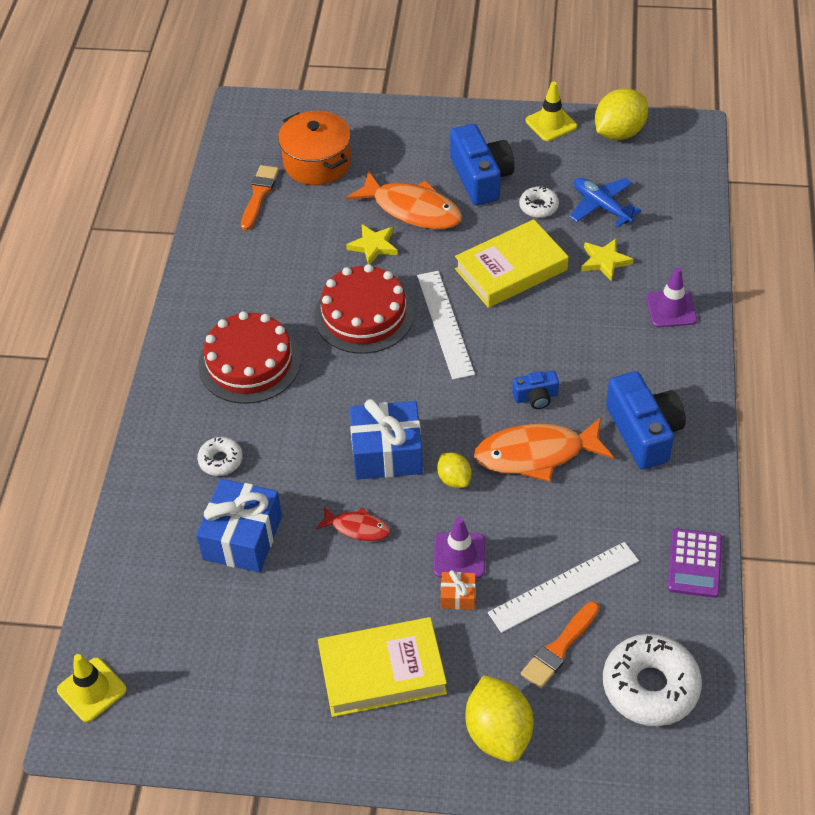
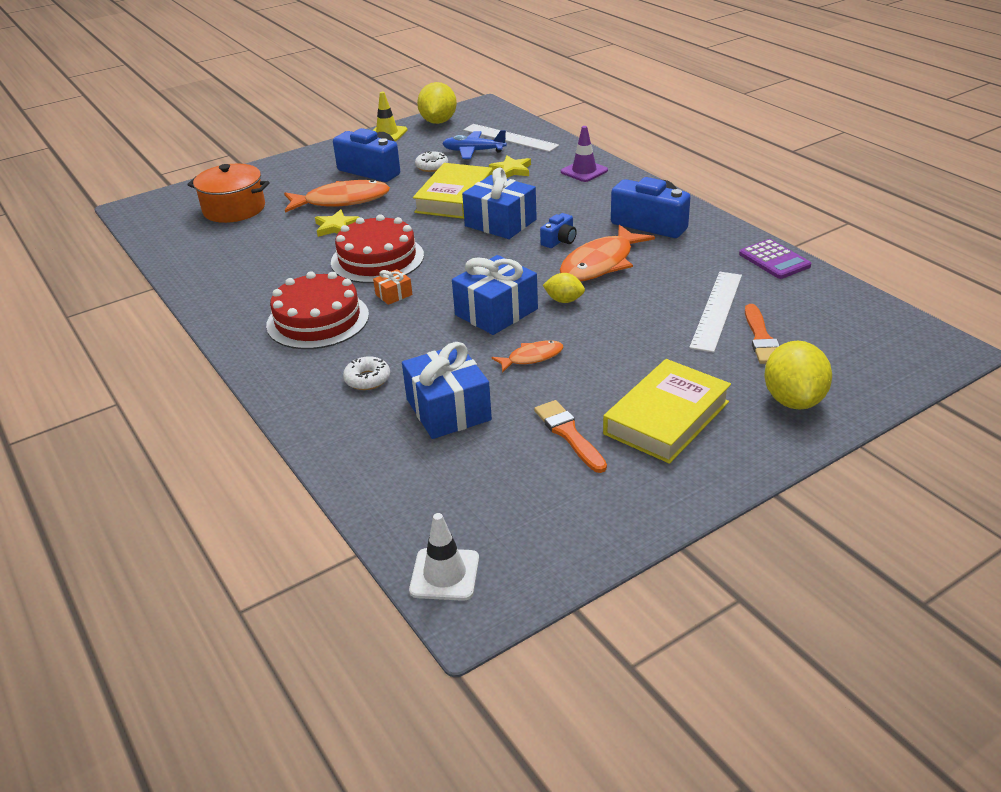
camera: 40 degrees left, 15 degrees down
(92, 690) = (444, 574): yellow traffic cone -> white traffic cone
(259, 195) = (206, 240): orange brush -> orange brush (569, 434)
(357, 528) = (532, 357): red fish -> orange fish
(444, 324) = (445, 238): white ruler -> white ruler (510, 138)
(458, 596) = (657, 351): orange gift -> orange gift (394, 295)
(459, 555) = (626, 332): purple traffic cone -> none
(498, 733) = (793, 400): yellow lemon -> yellow lemon turned 60 degrees clockwise
(512, 335) = (500, 223): none -> blue gift
(650, 686) = (843, 324): white donut -> none

